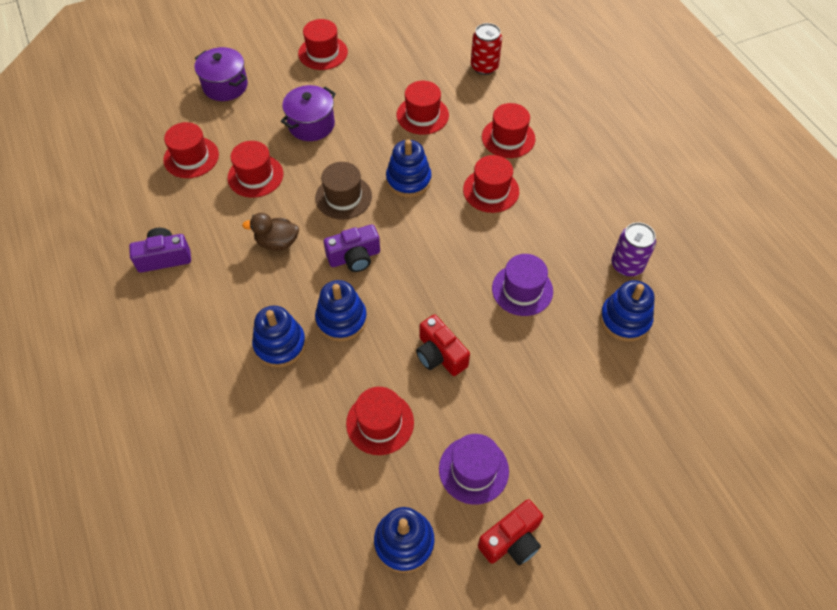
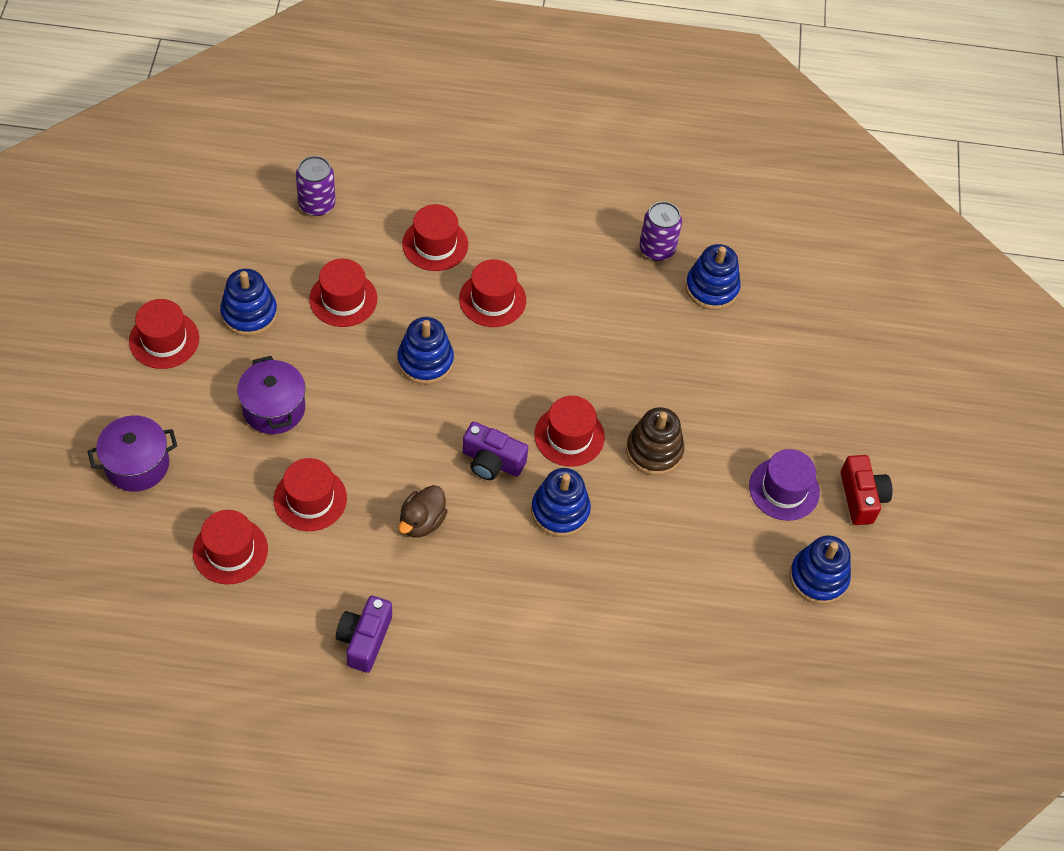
camera: 65 degrees left, 0 degrees up
(280, 344) = (554, 579): blue stacking toy -> blue stacking toy (249, 313)
(343, 197) = (404, 431): brown hat -> none
(354, 257) = (492, 461): purple camera -> purple camera turned 105 degrees clockwise
(380, 423) = (694, 537): red hat -> red hat (569, 436)
(439, 355) = (654, 451): red camera -> brown stacking toy
(484, 67) = (317, 204): red can -> purple can
(522, 290) = (627, 345): purple hat -> none

